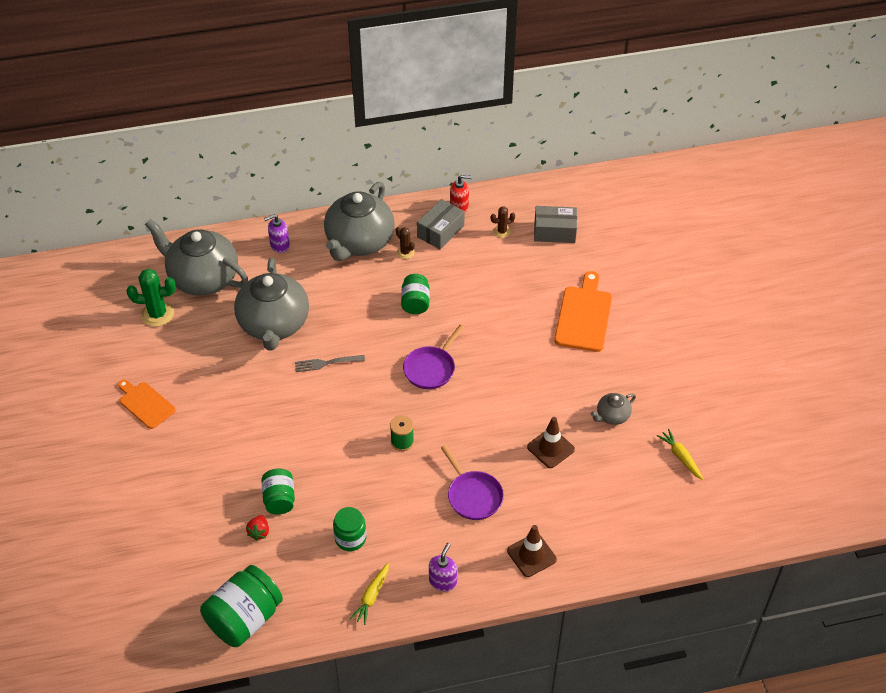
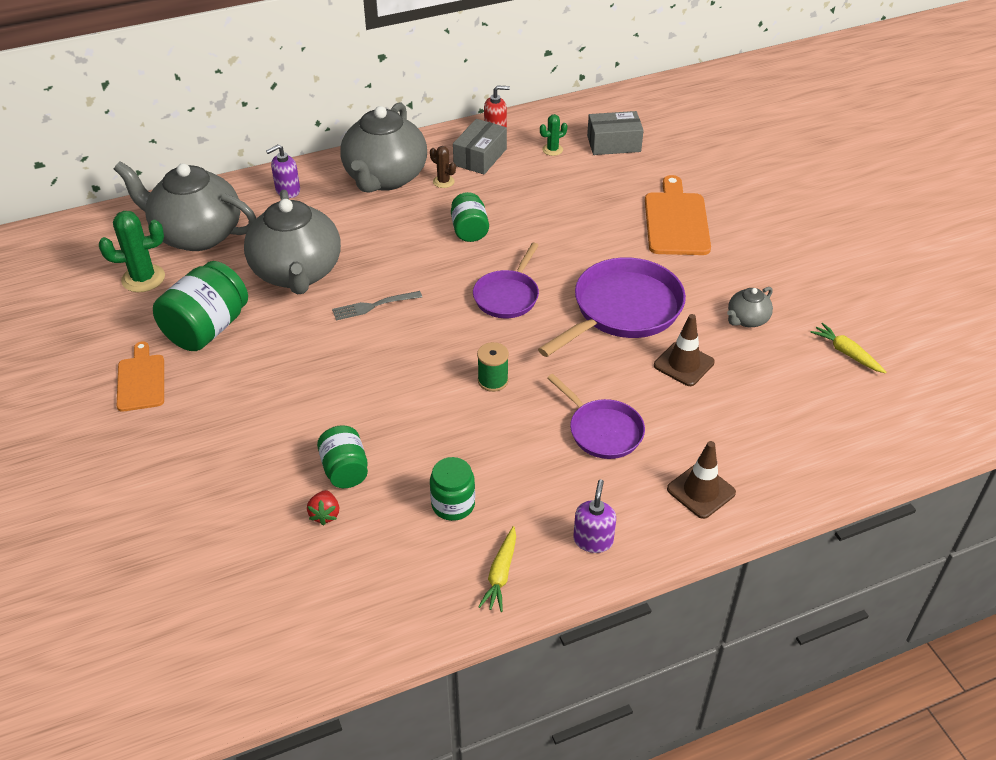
camera: 10 degrees left, 5 degrees down
(145, 404) = (141, 380): orange cutting board -> orange cutting board turned 45 degrees clockwise
(244, 619) = (326, 631): green jar -> green jar (207, 329)
(502, 231) = (552, 150): brown cactus -> green cactus
(517, 393) = (623, 310): none -> purple pan

